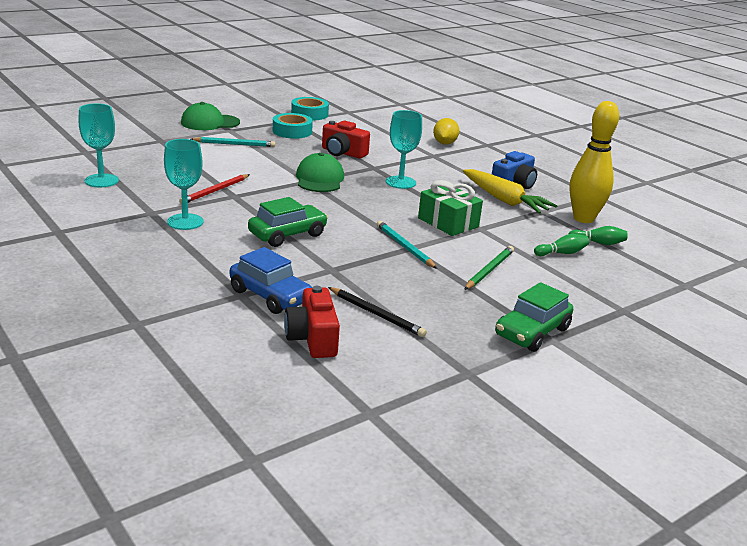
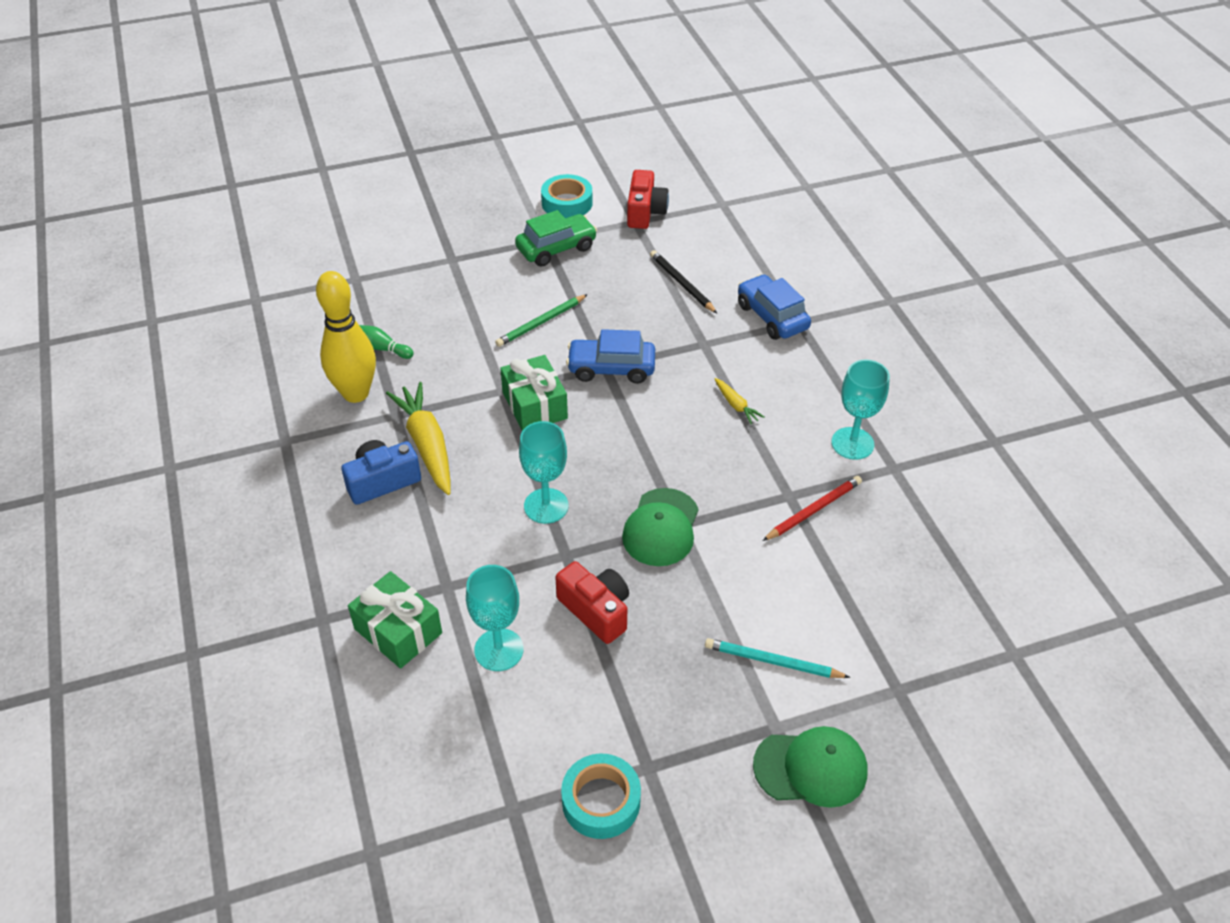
camera: 160 degrees left, 20 degrees up
(101, 181) = (970, 555): turquoise goblet -> turquoise goblet (499, 650)
(287, 234) = (736, 405): green car -> yellow carrot
(292, 131) = (660, 710): turquoise tape -> turquoise tape (567, 203)
(313, 338) = (745, 266): red camera -> red camera (645, 212)
(404, 247) = (611, 368): turquoise pencil -> blue car
(444, 143) = (398, 631): yellow lemon -> green gift
(561, 253) = (441, 337): green bowling pin -> none

